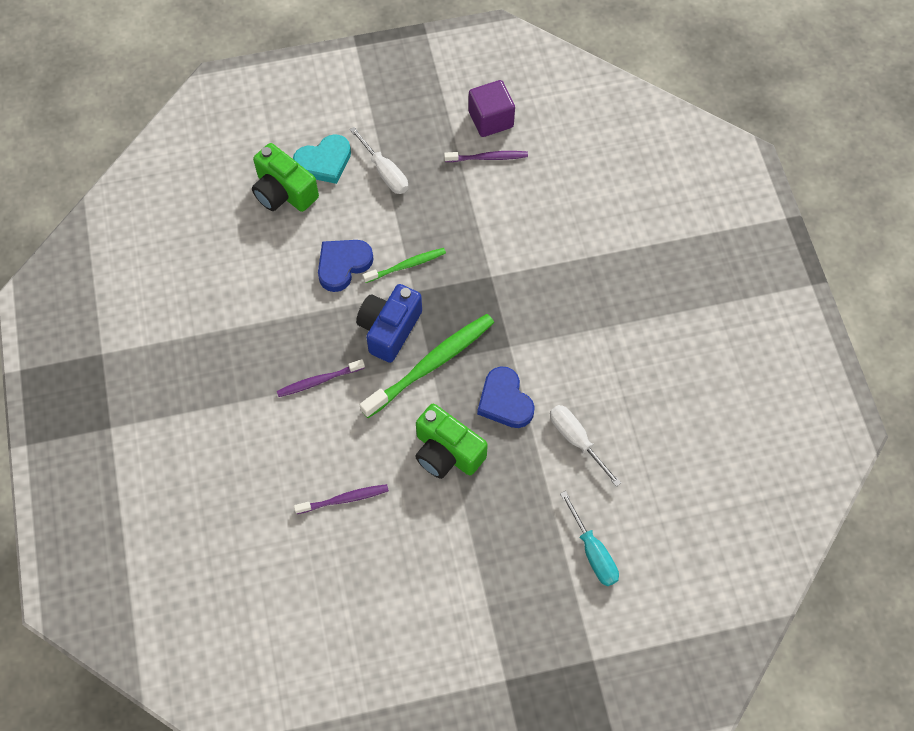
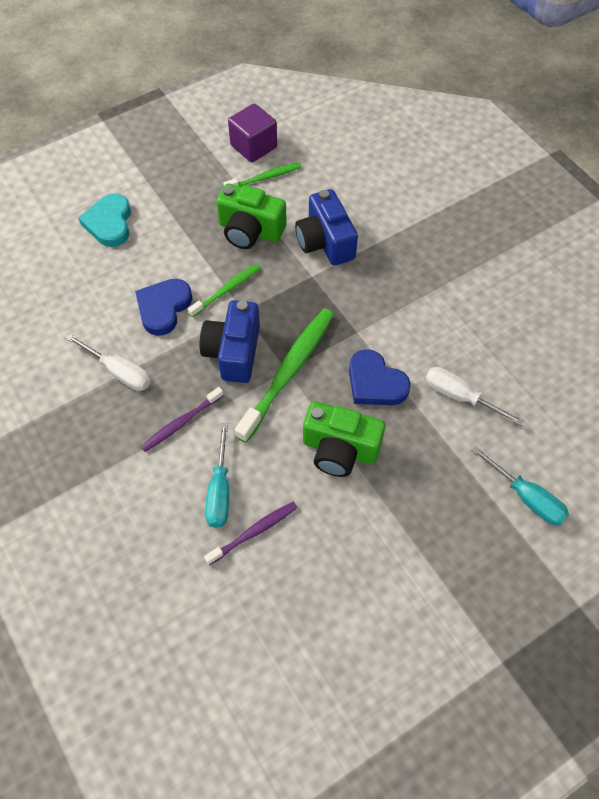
camera: 20 degrees left, 5 degrees down
(284, 192) = (79, 260): green camera -> green camera (250, 231)
(324, 162) = (109, 223): turquoise heart -> turquoise heart turned 135 degrees clockwise
(329, 454) = (220, 491): none -> turquoise screwdriver
(385, 173) = (173, 216): white screwdriver -> white screwdriver (119, 372)
(488, 158) = (265, 178): purple toothbrush -> green toothbrush
(518, 245) = (325, 242): none -> blue camera

